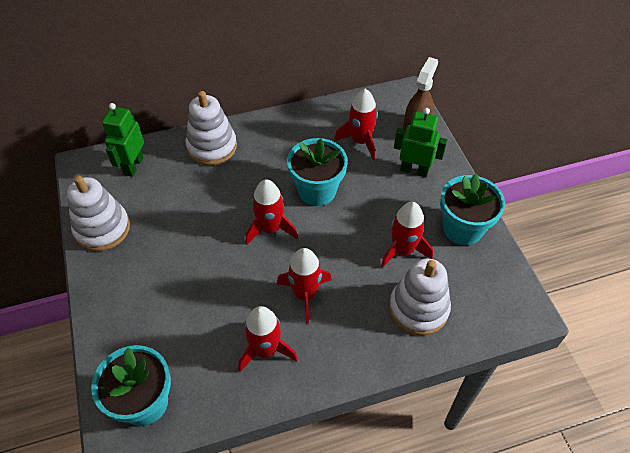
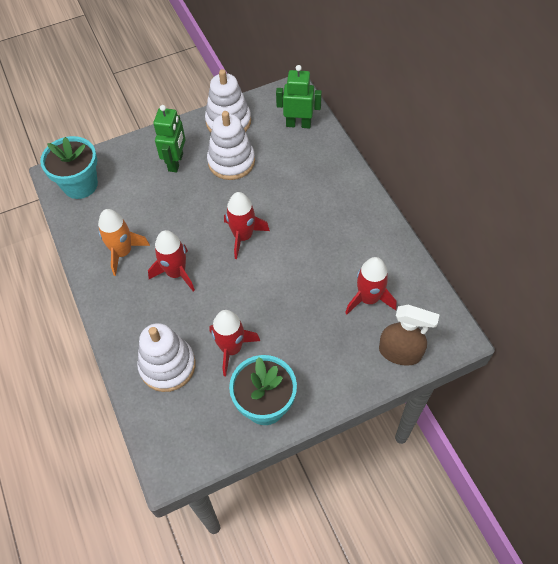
camera: 85 degrees right, 5 degrees up
(212, 147) = (333, 175): white stacking toy -> white stacking toy (231, 162)
(266, 350) = (123, 252): red rocket -> orange rocket
(317, 191) = (294, 267): turquoise flower pot -> none
(414, 170) = (338, 354): green robot -> green robot (176, 162)

